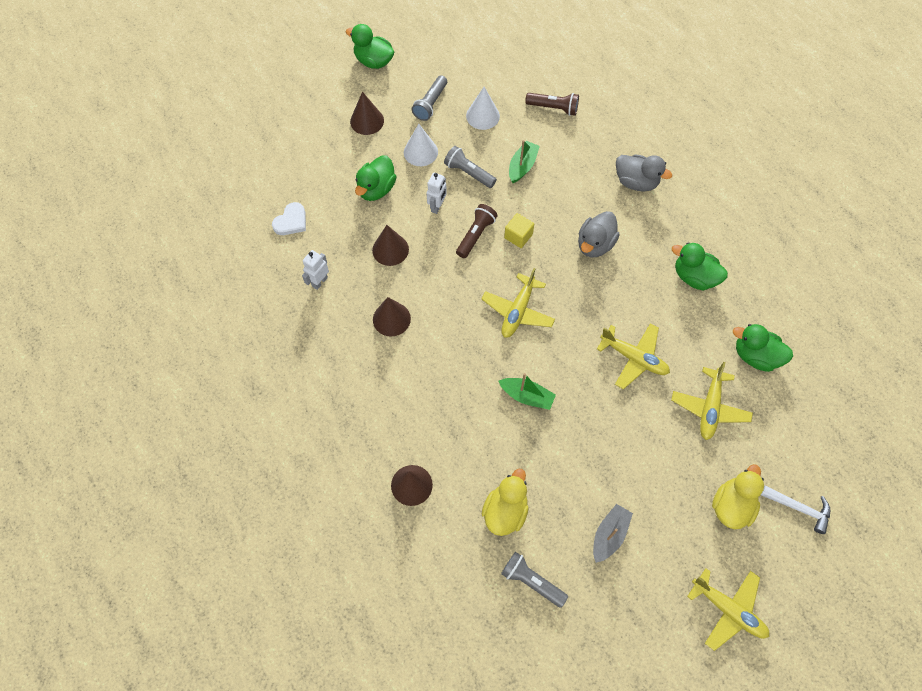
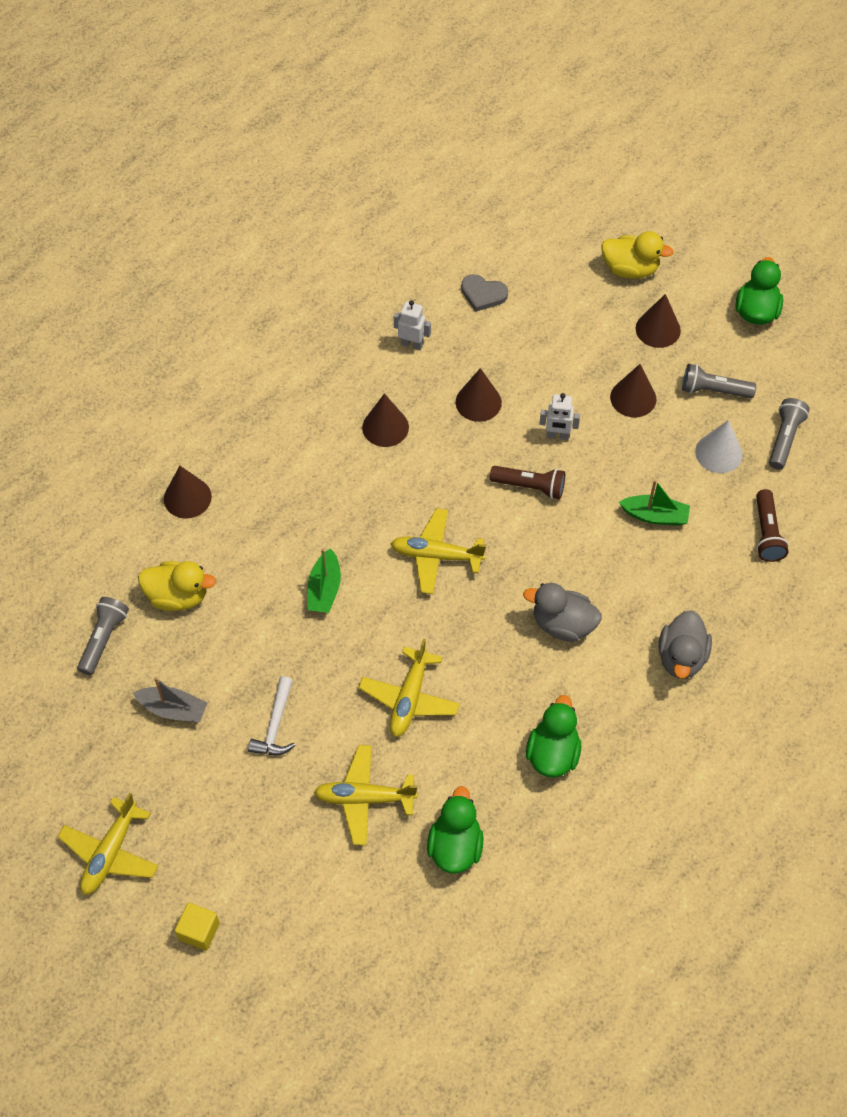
camera: 75 degrees right, 5 degrees down
(291, 221) = (483, 294): white heart -> grey heart
(376, 189) = (559, 366): green duck -> none
(420, 152) = (633, 398): white cone -> brown cone
(469, 173) = (621, 458): grey flashlight -> grey flashlight (784, 439)
(518, 236) = (545, 533): yellow cube -> yellow cube (199, 931)
(731, 505) = (239, 841): yellow duck -> yellow duck (630, 269)
(799, 508) = (254, 922): white hammer -> white hammer (275, 725)

